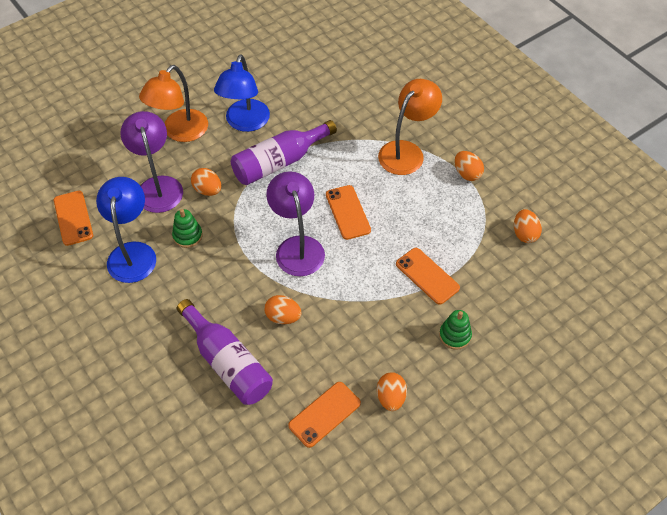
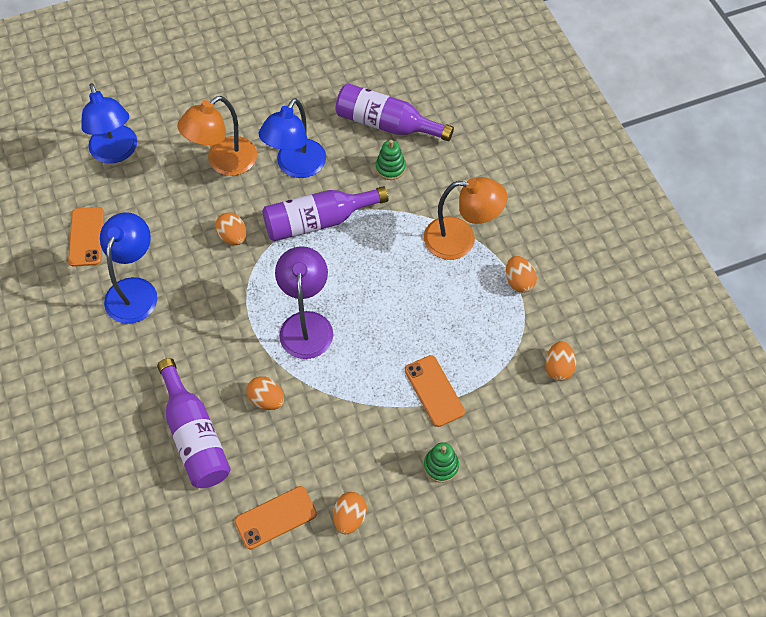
camera: 15 degrees right, 5 degrees up
(79, 143) = (116, 152): none -> blue lamp
(158, 186) = (182, 220): purple lamp -> none
(187, 236) = (196, 284): green stacking toy -> green stacking toy (390, 168)
(312, 74) = (387, 124): none -> purple bottle
(348, 212) = (373, 297): orange phone -> none
(406, 151) = (460, 240): orange lamp -> orange lamp turned 45 degrees clockwise

